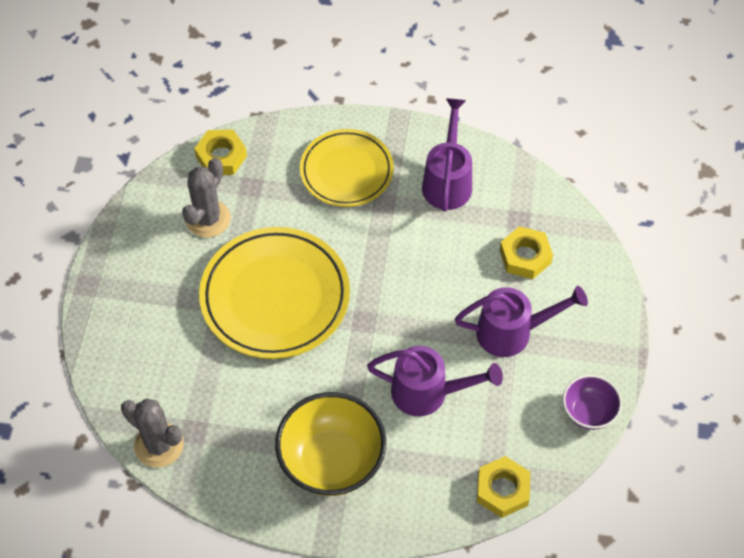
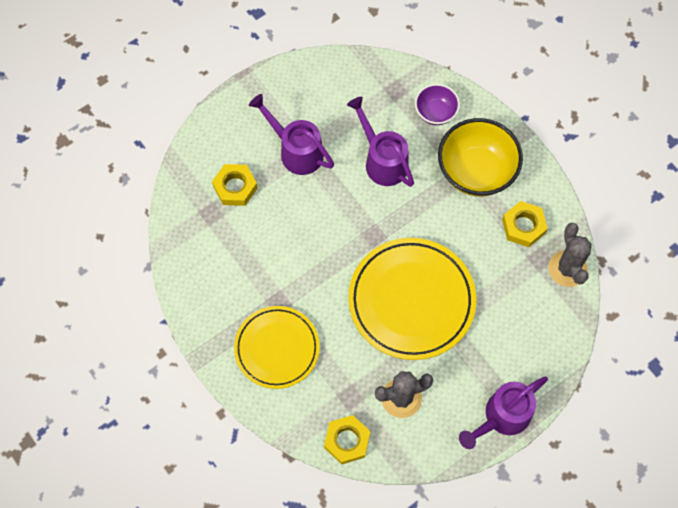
camera: 135 degrees left, 10 degrees up
(448, 181) = (222, 280): purple watering can -> purple watering can (502, 417)
(502, 490) = (399, 76): yellow nut -> yellow nut (523, 226)
(588, 412) = (307, 72): purple bowl -> purple bowl (435, 112)

